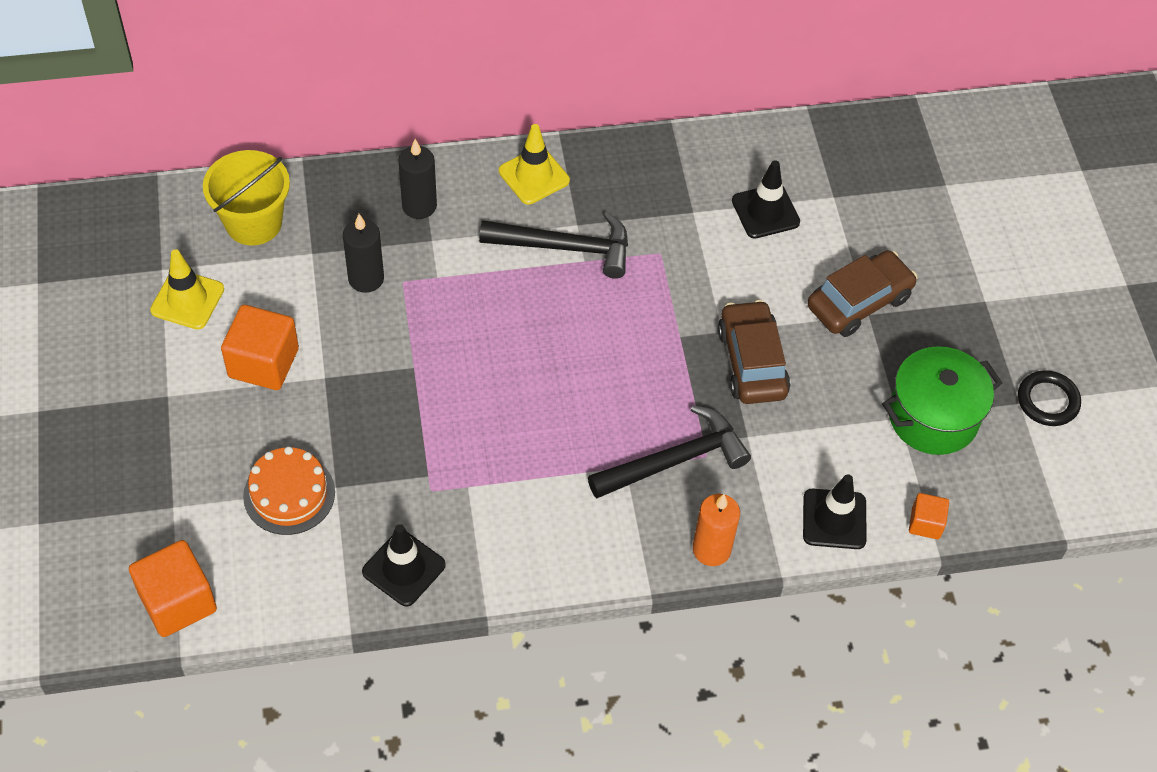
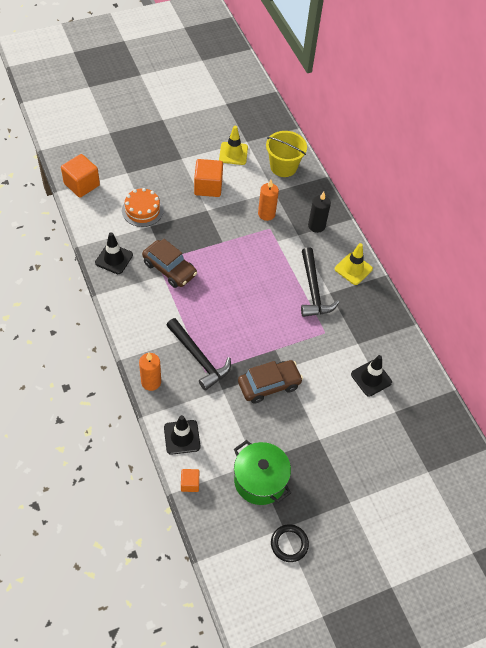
camera: 75 degrees right, 0 degrees up
(366, 278) = (266, 214): black candle -> orange candle
(859, 302) = (326, 433): brown car -> brown car (169, 269)

